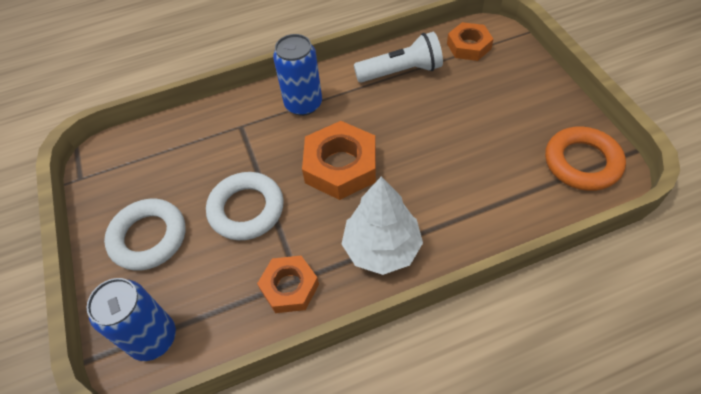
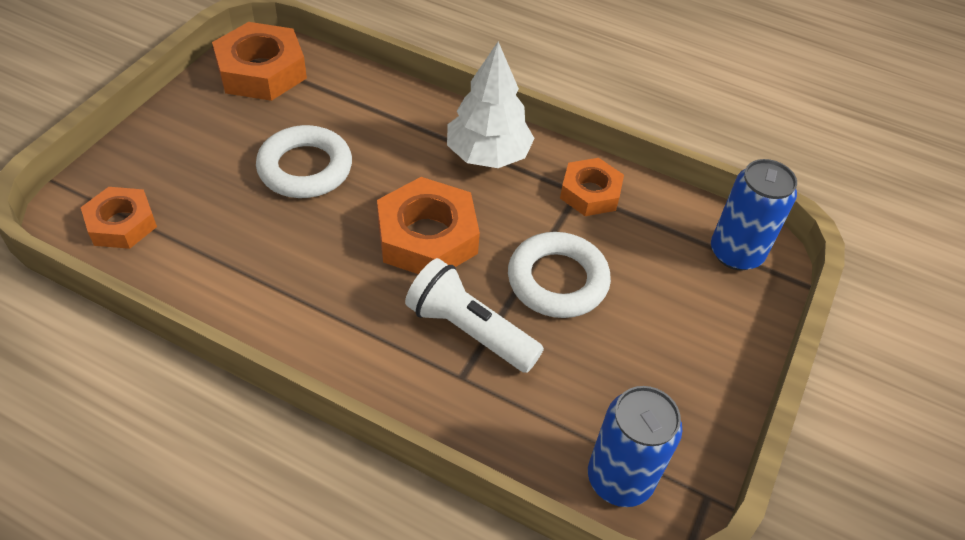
camera: 140 degrees left, 5 degrees down
(148, 237) = (676, 341): white ring -> white ring (305, 168)
(303, 104) = (366, 333): blue can -> blue can (620, 479)
(401, 72) = (224, 266): white flashlight -> white flashlight (469, 330)
(582, 162) = (261, 71): orange ring -> orange nut

